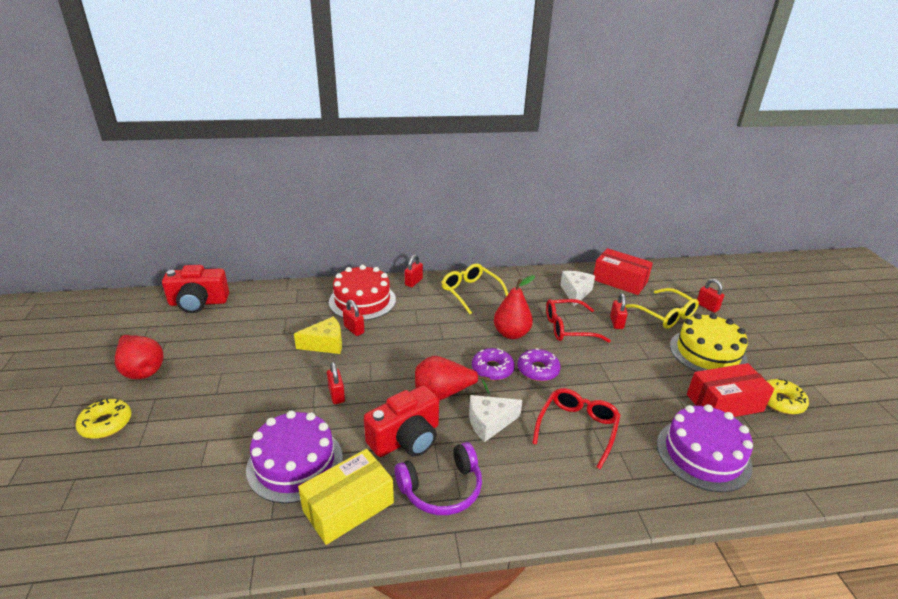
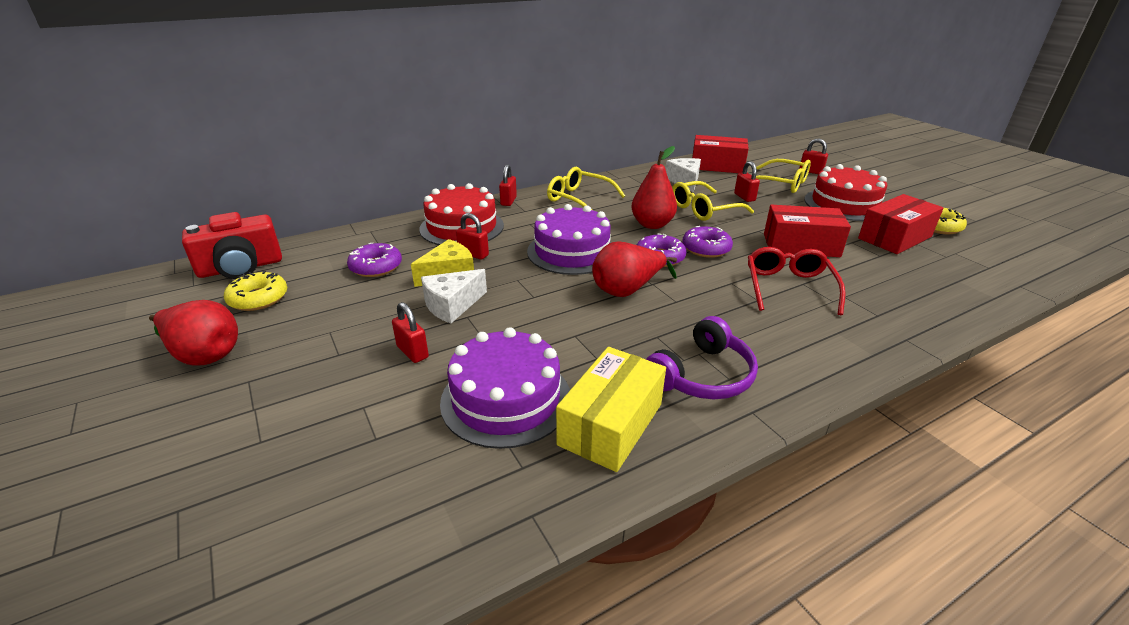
camera: 20 degrees left, 0 degrees up
(106, 424) = (187, 429): yellow donut -> yellow donut (258, 298)
(281, 324) = (376, 267): none -> purple donut
(336, 395) = (503, 319): red padlock -> red padlock (412, 352)
(406, 438) = (621, 340): red camera -> none
(489, 423) = (698, 303): white cheese -> white cheese (452, 305)
(569, 328) = (704, 209): red glasses -> yellow glasses
(625, 388) = (801, 245): none -> red box
(703, 454) = (917, 280): purple cake -> purple cake (572, 252)
(707, 353) = (844, 204): yellow cake -> red cake

